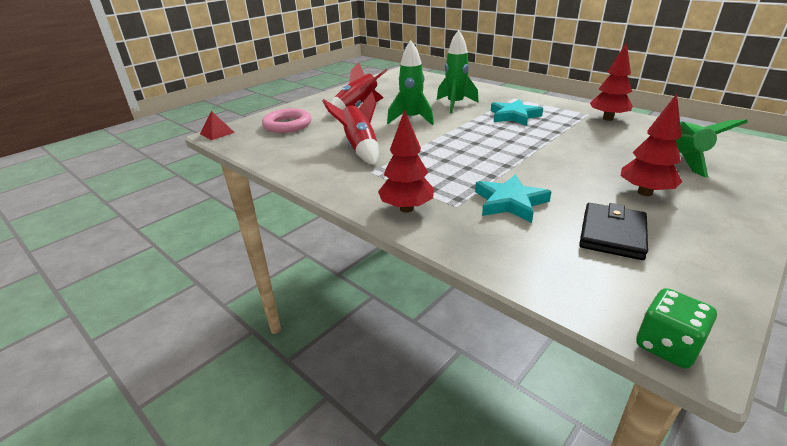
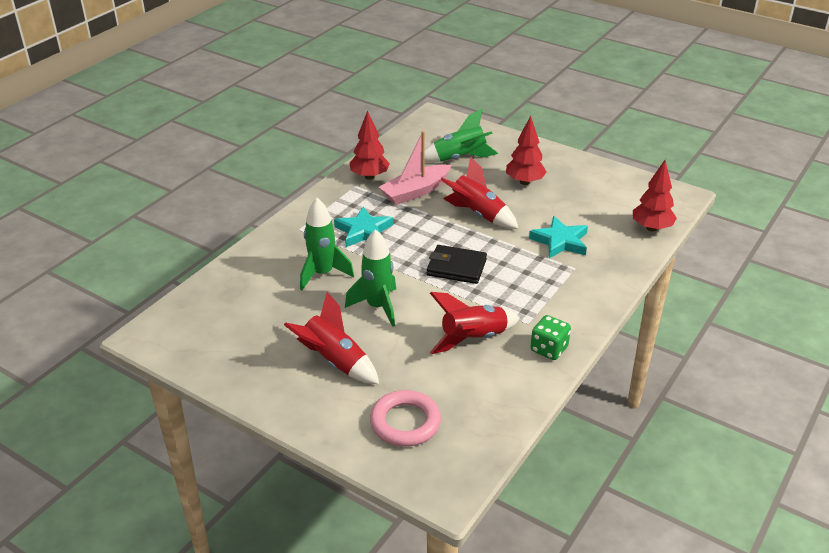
camera: 100 degrees left, 5 degrees up
(217, 133) = (444, 496): red pyramid -> none
(406, 208) = (589, 293): red tree -> red tree (651, 228)
(556, 161) = (478, 214): none -> red rocket
(589, 135) = (415, 192): none -> pink boat
(612, 234) = (588, 203): black wallet -> black wallet (456, 267)
(666, 345) = (684, 201): green dice -> green dice (549, 349)

